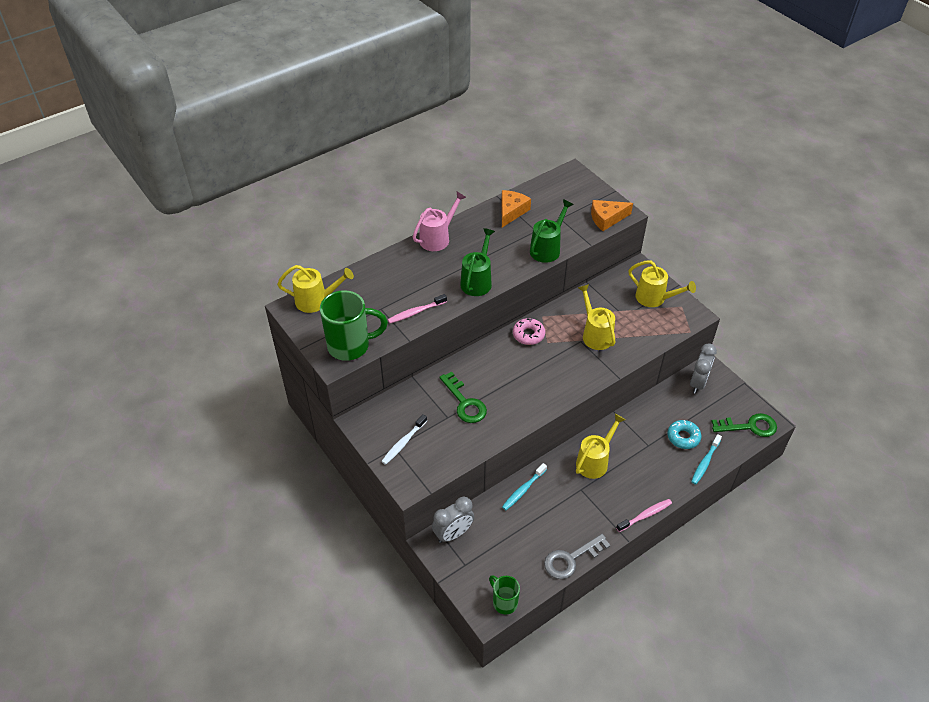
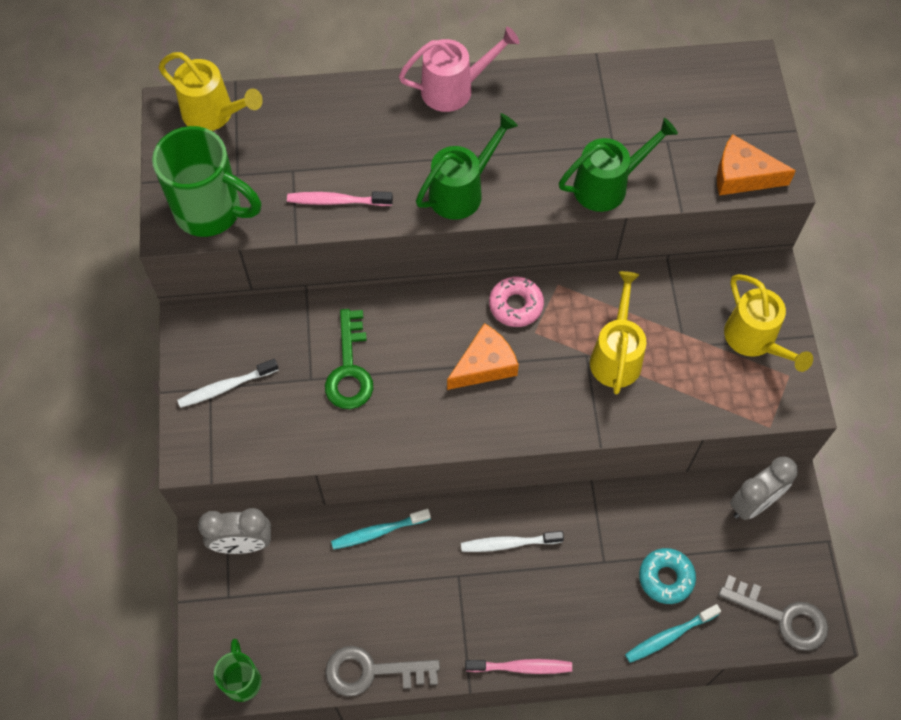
camera: 30 degrees right, 15 degrees up
(511, 211) = (599, 93): orange cheese -> orange cheese (484, 365)
(595, 461) = (508, 543): yellow watering can -> white toothbrush
(749, 426) = (782, 617): green key -> grey key

